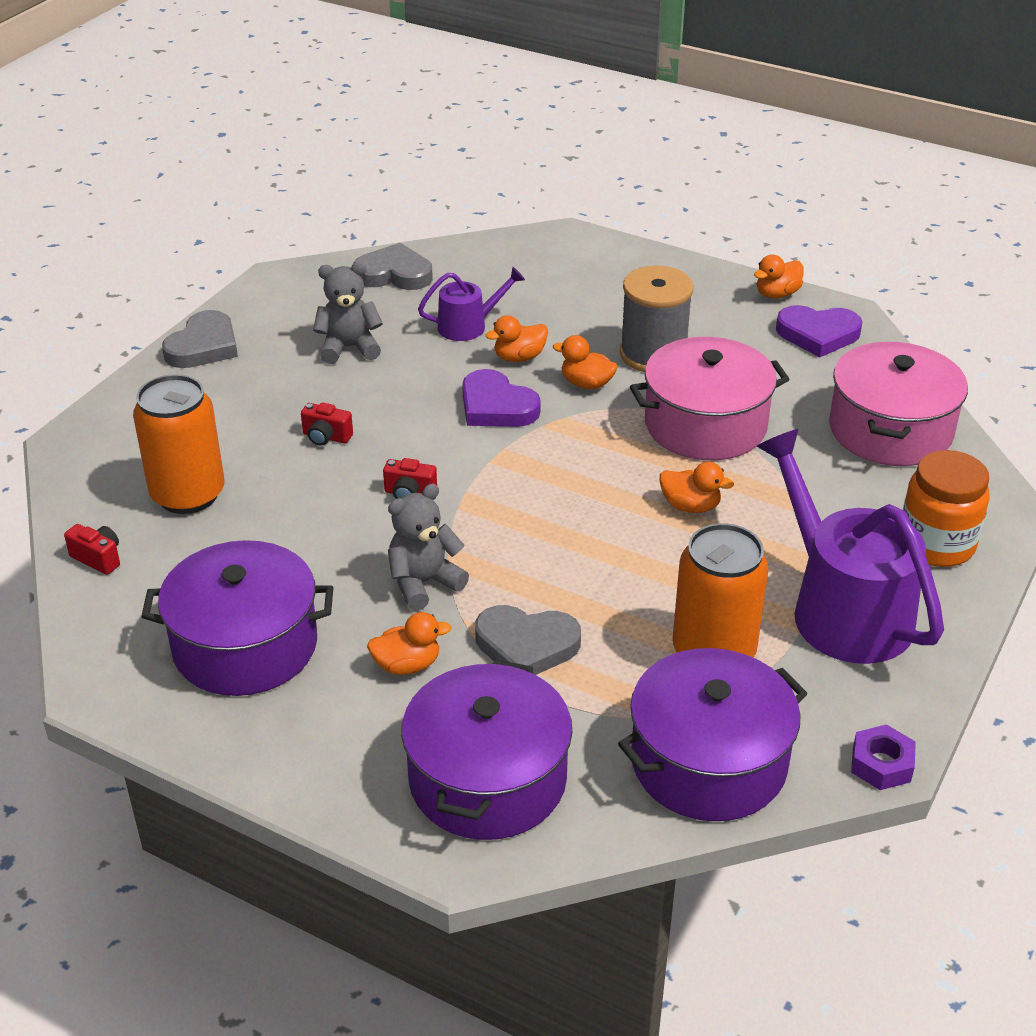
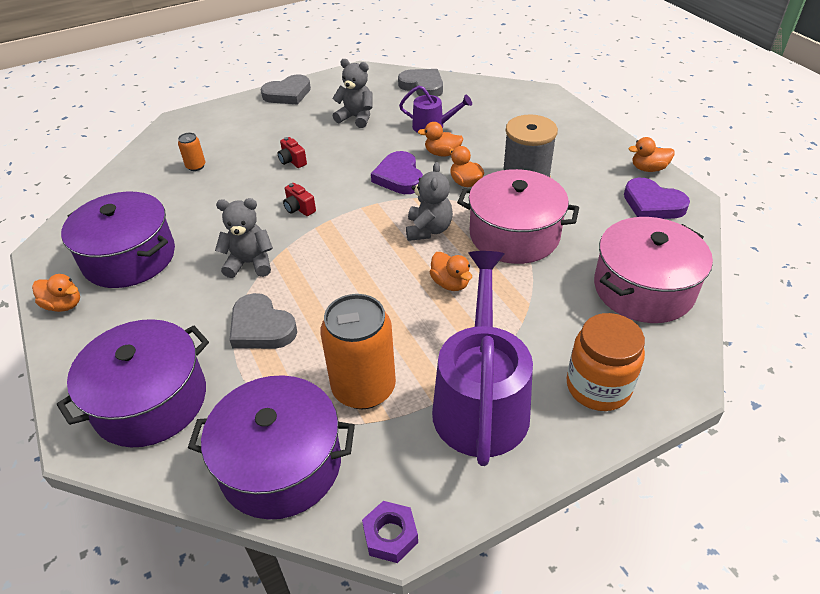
camera: 35 degrees right, 5 degrees up
(98, 558) = (122, 182): red camera -> none
(188, 495) = (196, 166): orange can -> orange can, size x0.45
(407, 665) = (189, 307): orange duck -> orange duck (64, 305)
(602, 456) = (428, 230): none -> grey teddy bear

